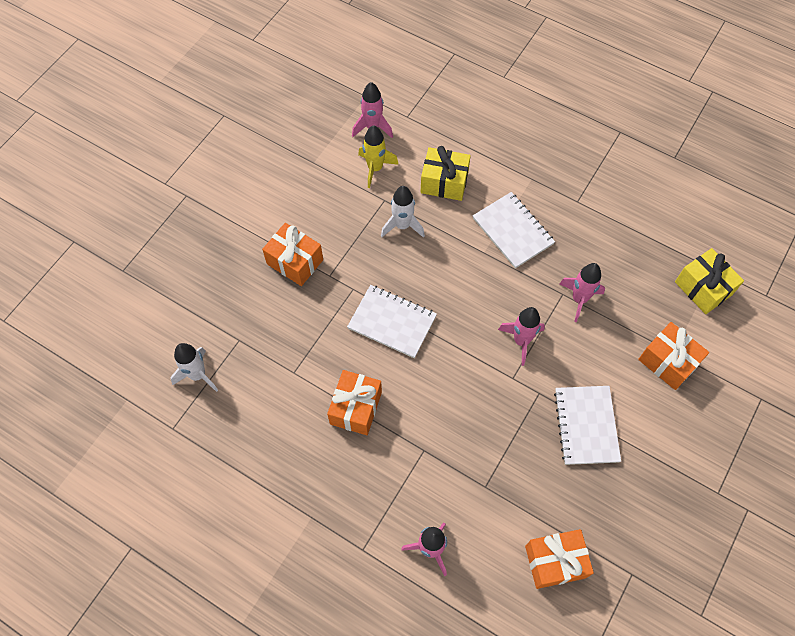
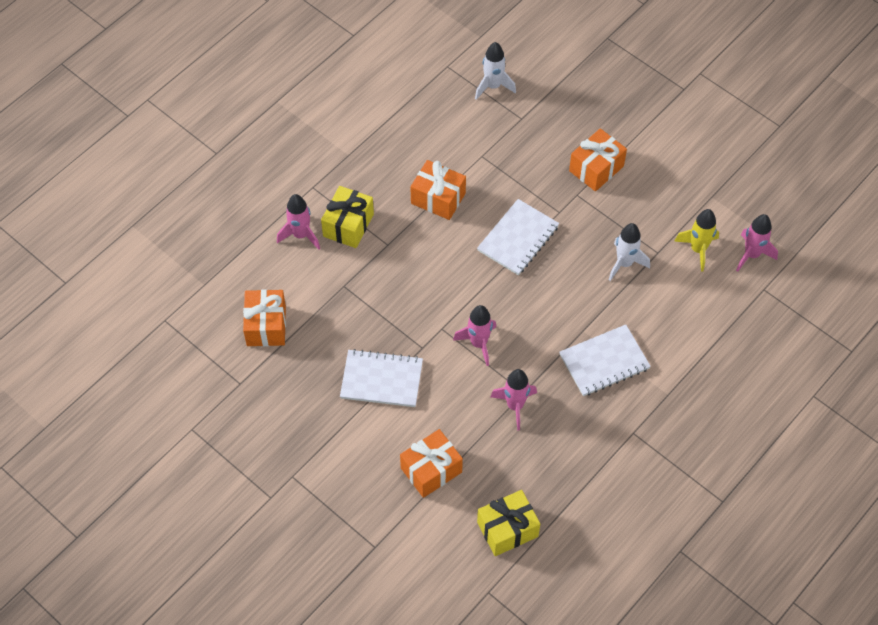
camera: 100 degrees right, 5 degrees down
(444, 182) = (672, 309): yellow gift -> yellow gift (348, 225)

